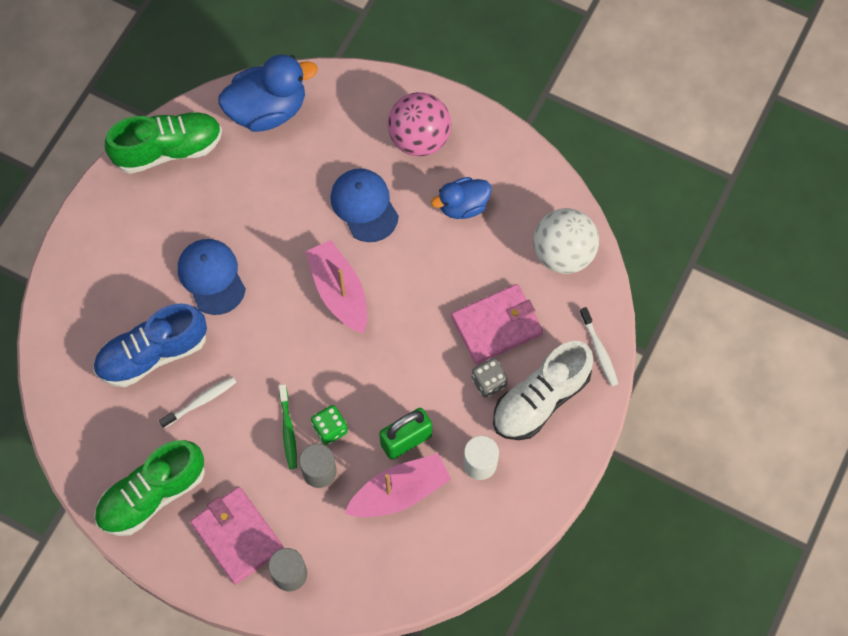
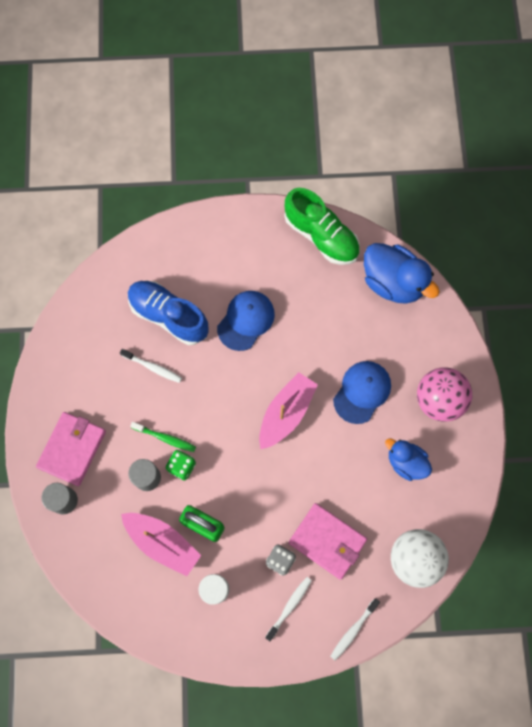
camera: 60 degrees right, 5 degrees up
(152, 494) = (71, 376): green shoe -> none
(288, 430) = (165, 438): green toothbrush -> green toothbrush turned 120 degrees counterclockwise
(540, 399) = (289, 607): white shoe -> white toothbrush

